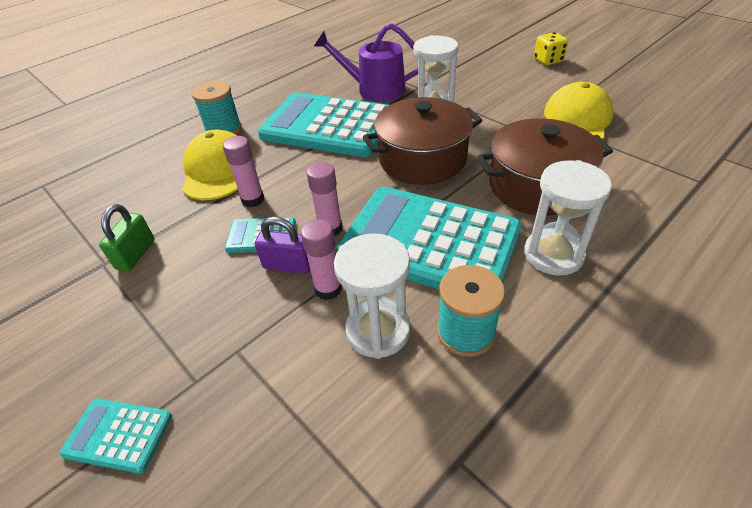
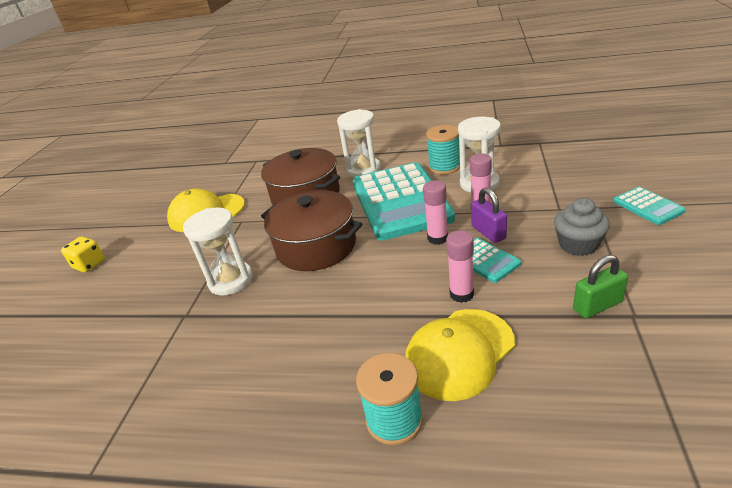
camera: 125 degrees left, 10 degrees down
(183, 307) = (578, 245): none -> grey cupcake
(328, 126) = (310, 329): turquoise calculator -> none
(375, 89) = (205, 345): purple watering can -> none

